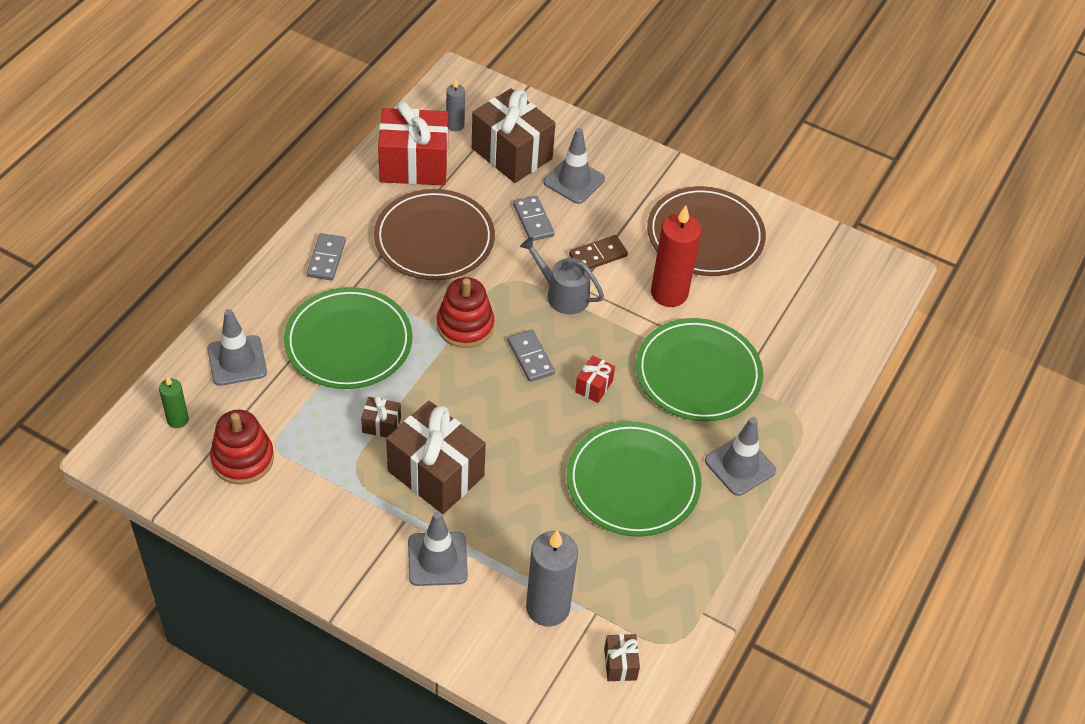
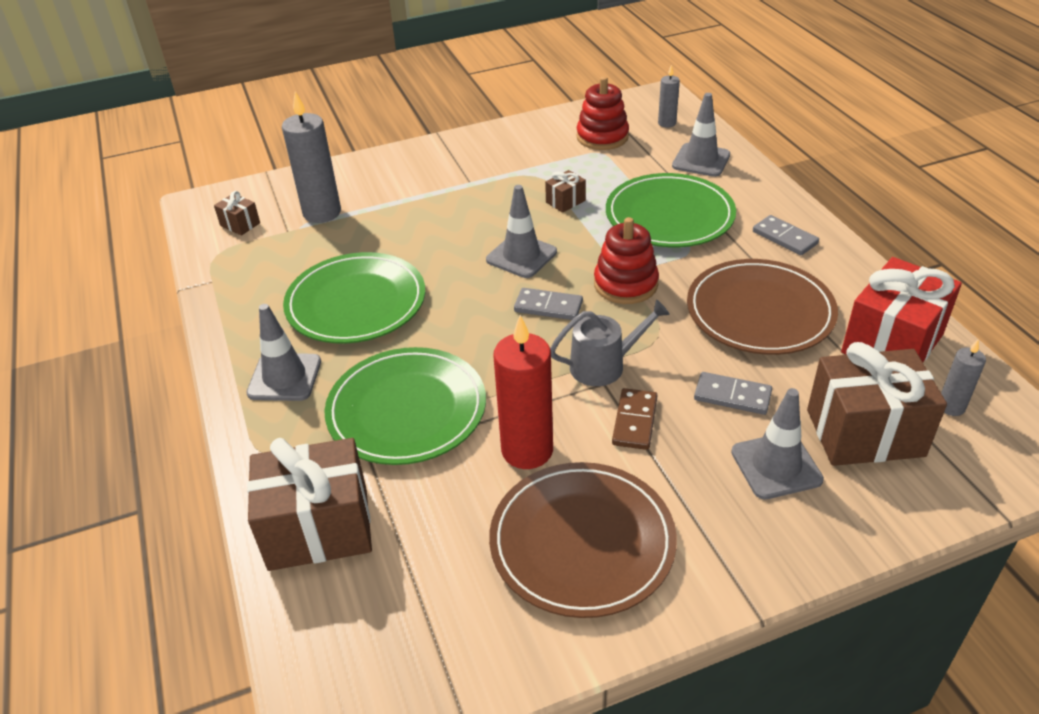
camera: 135 degrees right, 10 degrees down
(177, 419) = (667, 123): green candle -> grey candle
(435, 473) = (491, 209): brown gift -> brown gift (318, 528)
(437, 559) = (421, 183): grey traffic cone -> grey traffic cone (521, 256)
(594, 386) = (474, 330): red gift -> none

